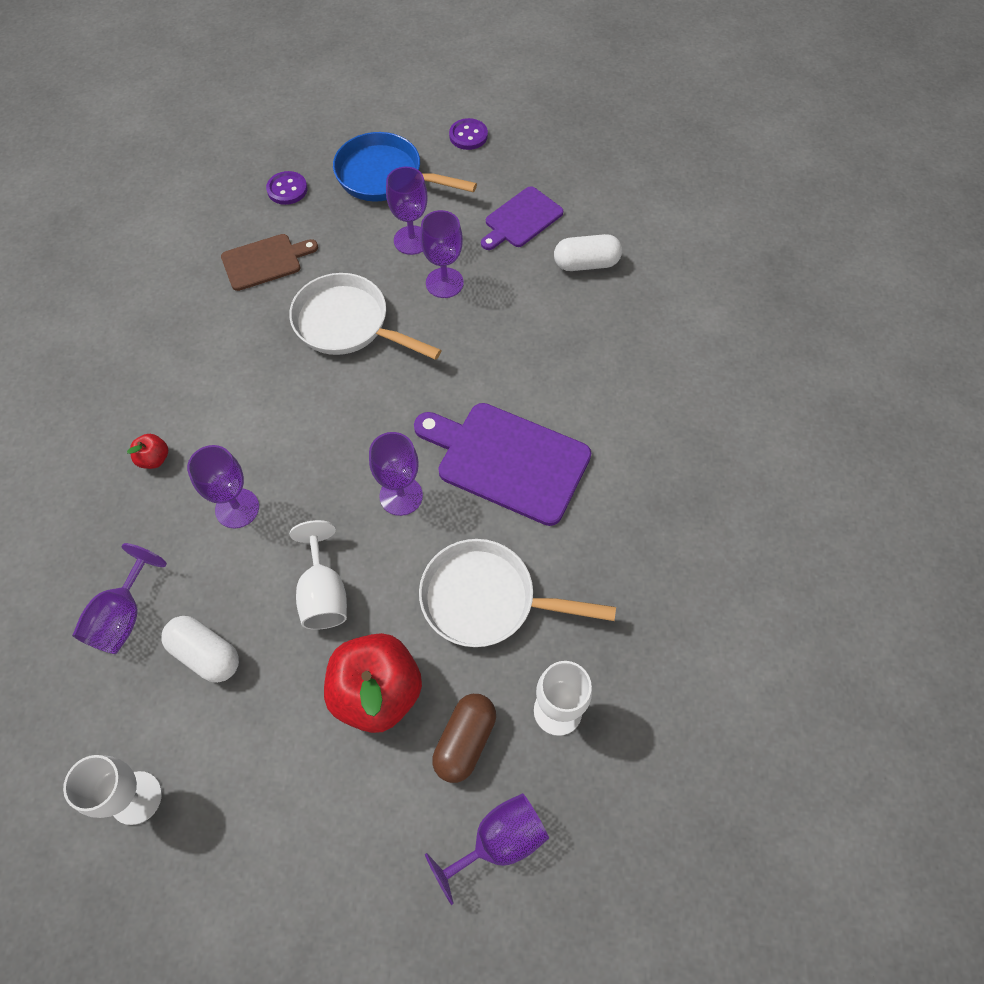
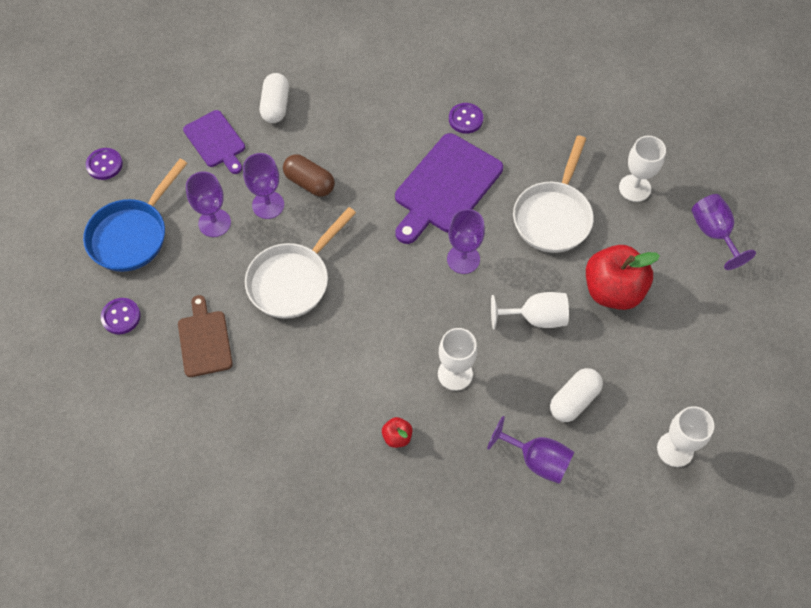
camera: 80 degrees left, 0 degrees up
(237, 508) = (455, 374): purple goblet -> white goblet
(465, 741) = (650, 243): brown capsule -> brown capsule (309, 183)
(623, 469) = (465, 119): none -> purple button

